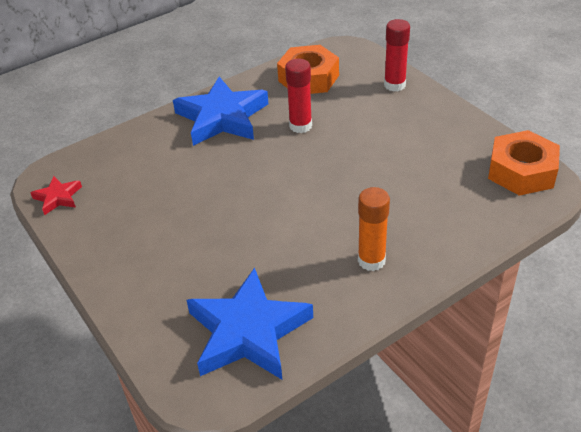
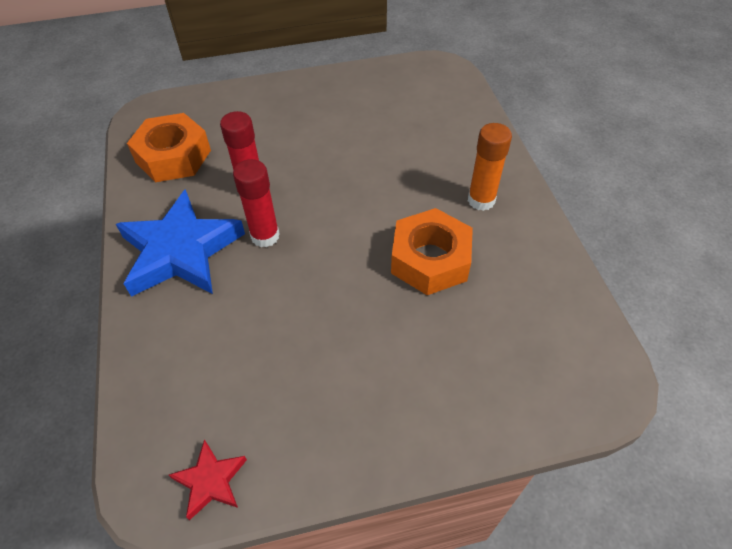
camera: 70 degrees left, 10 degrees up
(248, 332) = (539, 322): blue star -> none
(394, 85) = (242, 101): red glue stick -> red glue stick (265, 236)
(521, 171) = (418, 74): orange nut -> orange nut (430, 259)

